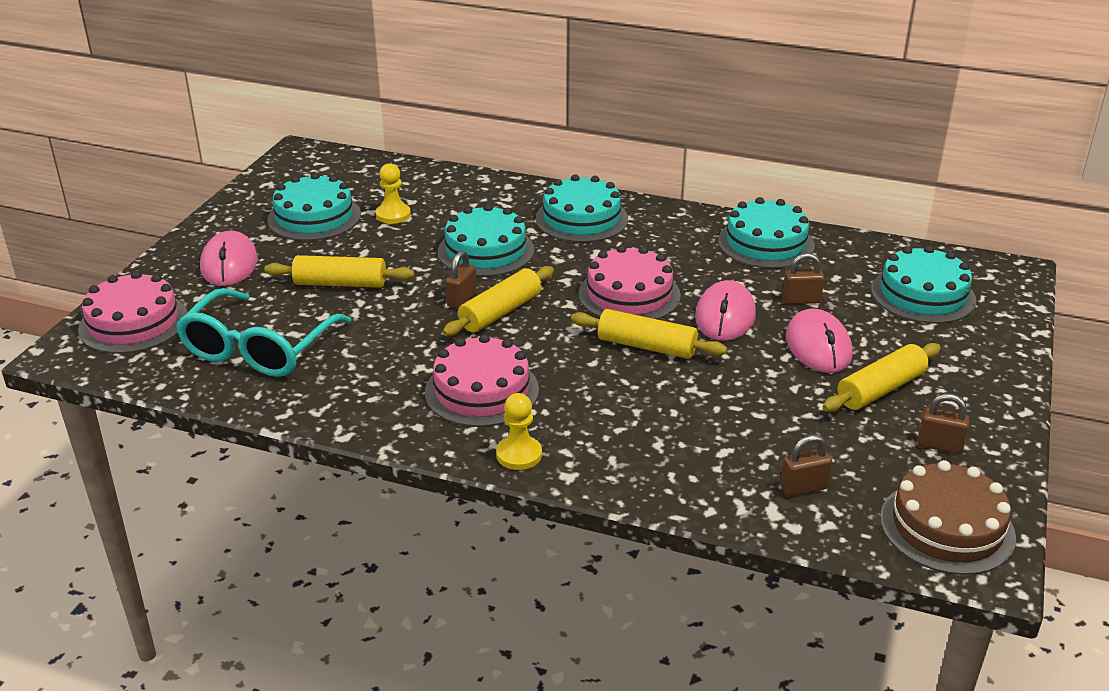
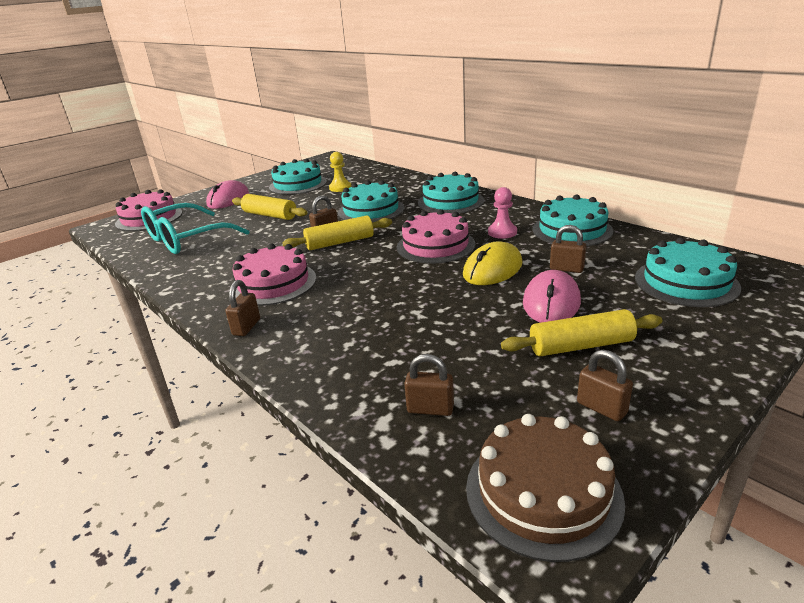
camera: 30 degrees right, 5 degrees down
(519, 454) = (246, 327): yellow pawn -> brown padlock
(646, 346) = (413, 278): yellow rolling pin -> none
(690, 260) = (502, 232): none -> pink pawn
(725, 316) = (492, 269): pink mouse -> yellow mouse

